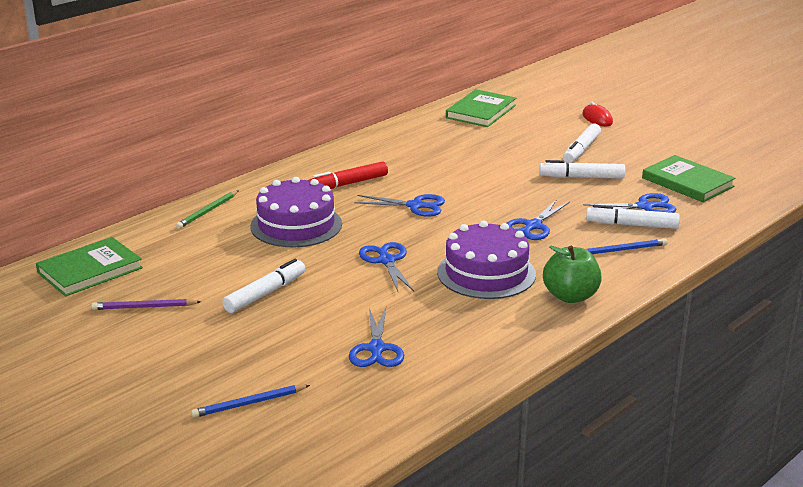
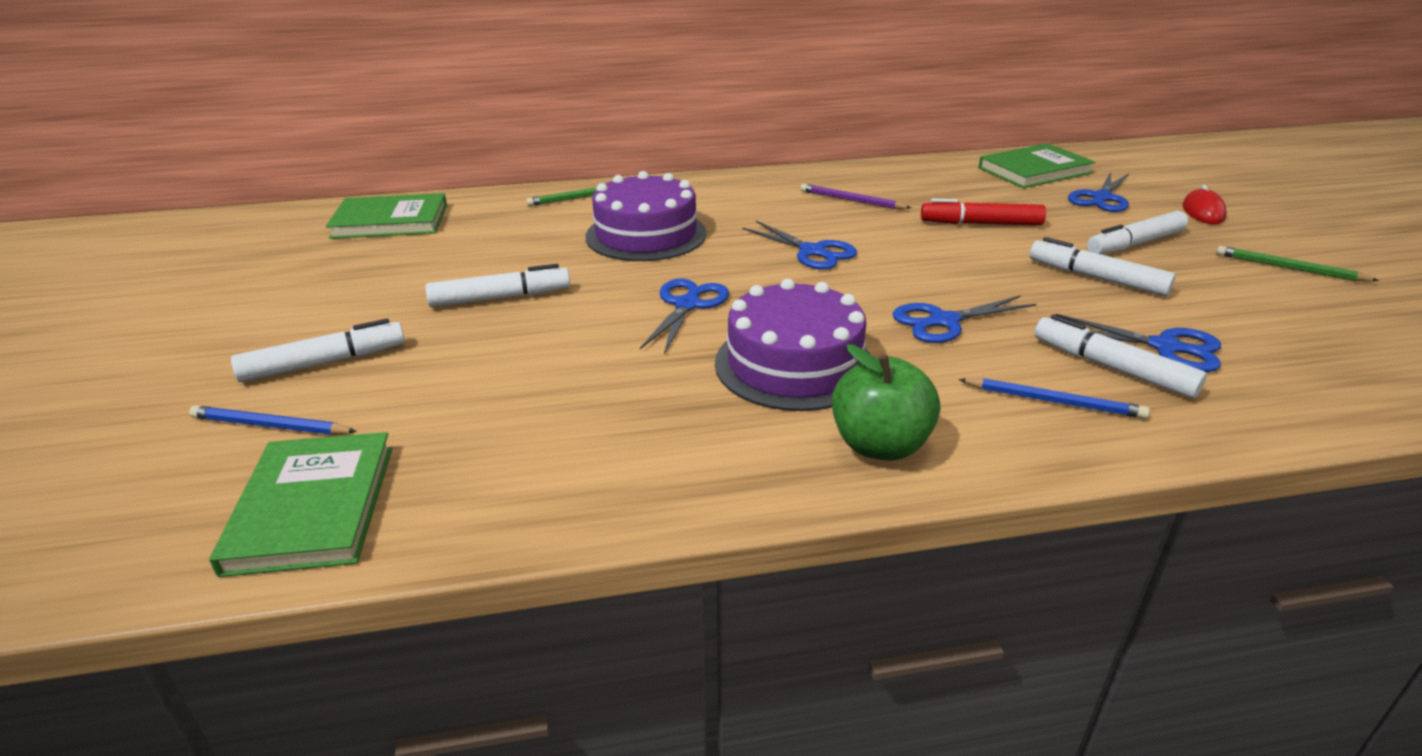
camera: 35 degrees right, 5 degrees up
(144, 307) = (370, 272): purple pencil -> purple pencil (851, 200)
(219, 365) = (324, 363): none -> white marker
(348, 184) = (765, 208): red marker -> red marker (980, 224)
(376, 349) = (510, 415): blue scissors -> blue scissors (1101, 198)
(664, 144) = (1289, 268): none -> green pencil
(687, 182) = (1285, 332): green book -> green book (313, 507)

